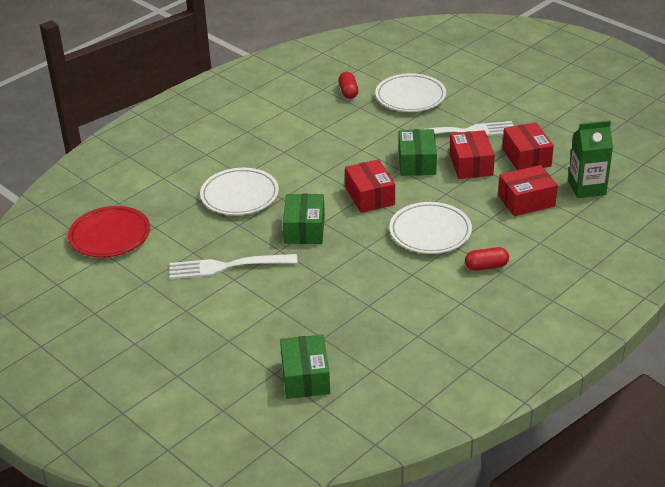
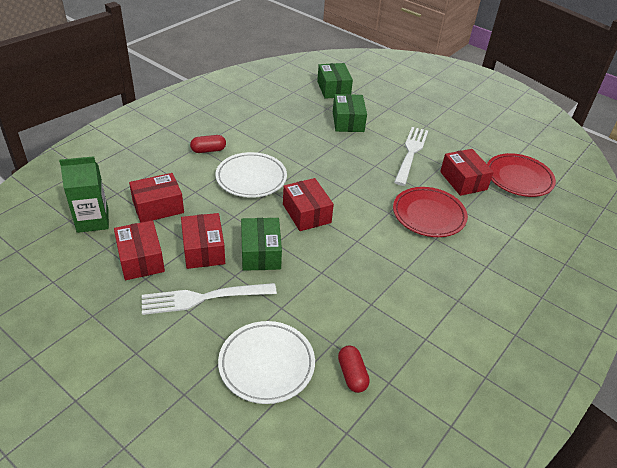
camera: 170 degrees right, 5 degrees up
(180, 232) = (463, 181): none -> red box
(227, 266) = (411, 153): white fork -> white fork turned 60 degrees counterclockwise
(239, 196) = (428, 215): white plate -> red plate
(304, 229) = (359, 182): green box -> green box (348, 121)

